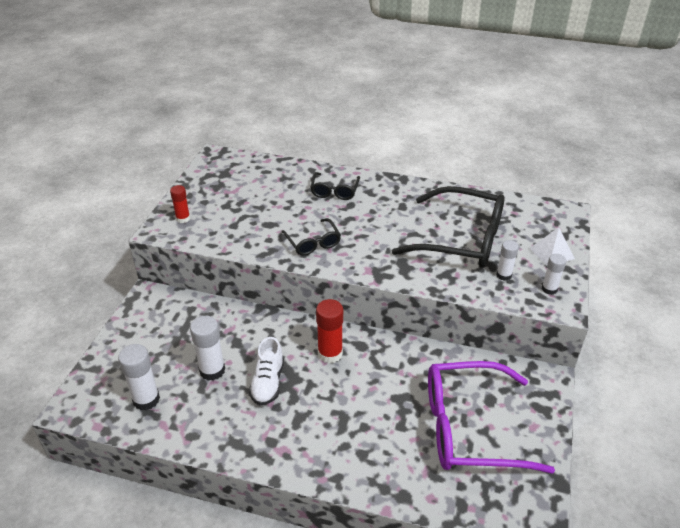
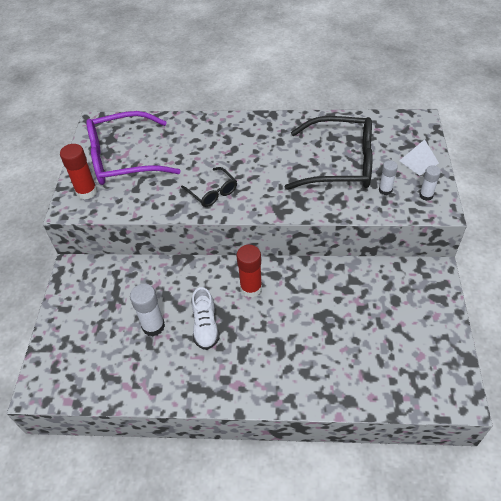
camera: 10 degrees left, 10 degrees up
(146, 399) = (103, 366): white glue stick -> none
(183, 218) = (86, 192): red glue stick -> red glue stick, size x1.61
(334, 191) = (216, 138): black glasses -> none
(470, 428) = (386, 329): purple glasses -> purple glasses (124, 159)

